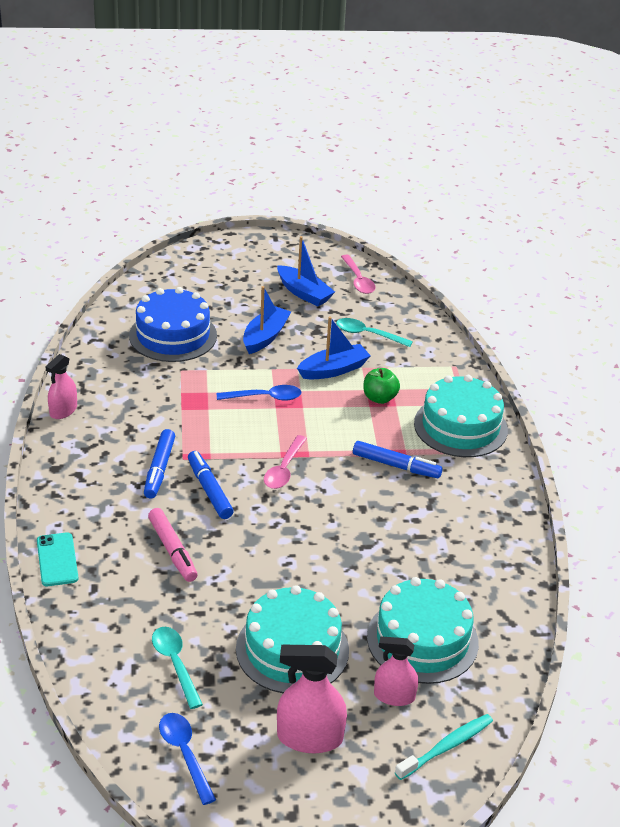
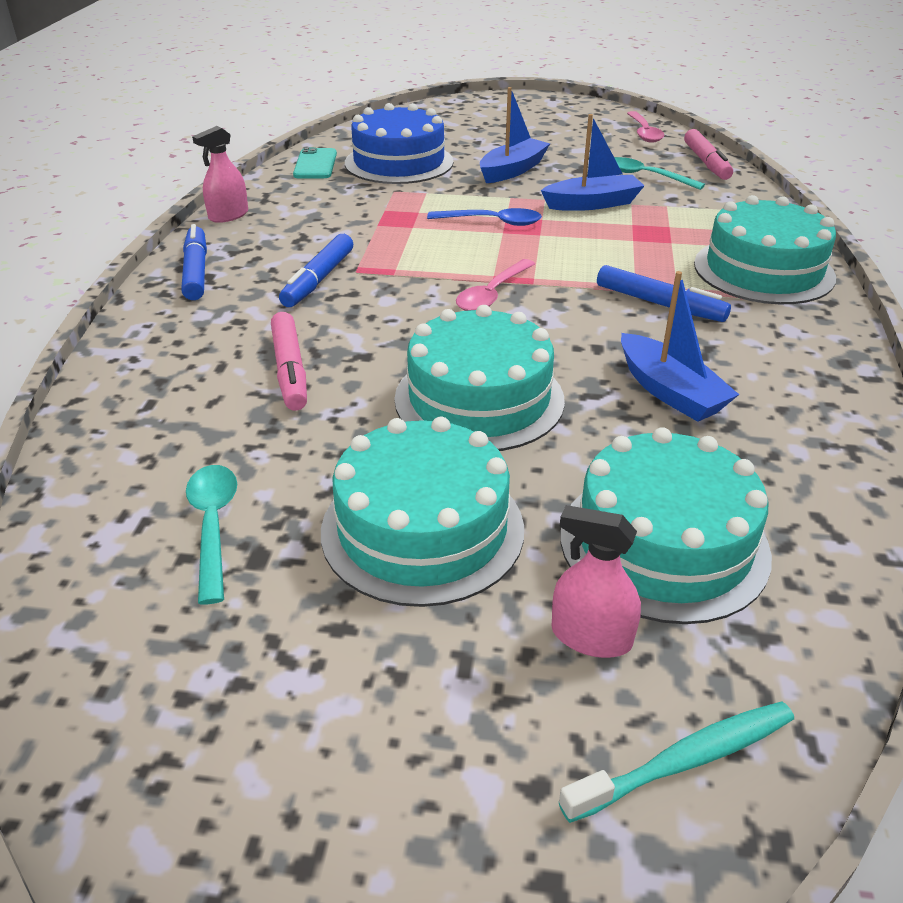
camera: 15 degrees right, 0 degrees up
(57, 560) = (118, 364): turquoise phone -> turquoise phone (315, 164)
(185, 754) = (148, 688): blue spoon -> none
(209, 490) = (377, 307): blue marker -> blue marker (196, 271)
(299, 558) = (479, 399): none -> turquoise cake
(304, 293) = (573, 139): blue boat -> blue boat (670, 391)
(309, 737) = (401, 693): pink spray bottle -> none
(379, 398) = (649, 234): green apple -> none
(410, 314) = (706, 163): none -> pink marker

